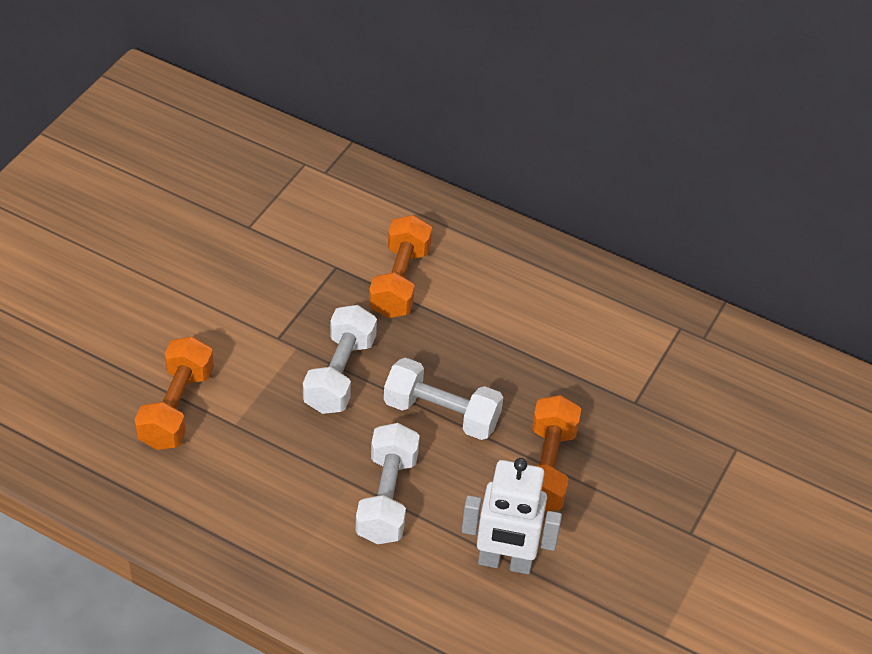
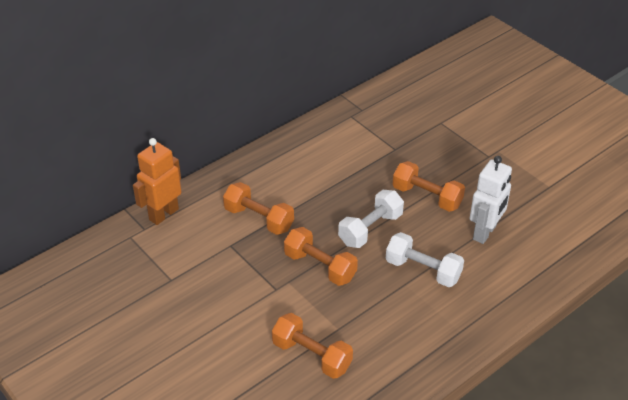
camera: 65 degrees left, 5 degrees down
(340, 374) = (320, 266): white dumbbell -> orange dumbbell
(360, 182) = (163, 214): none -> orange robot

